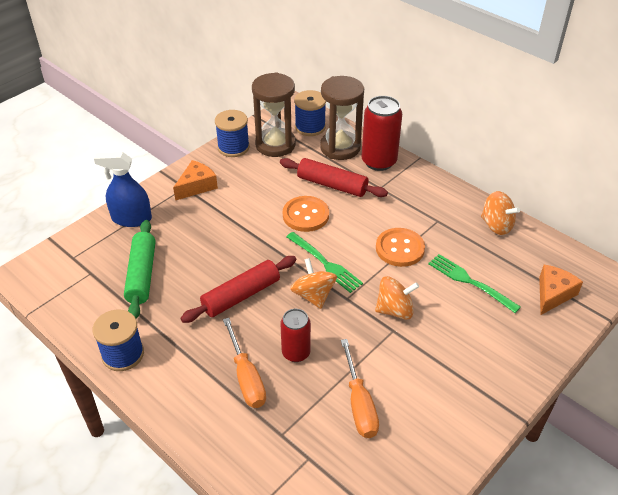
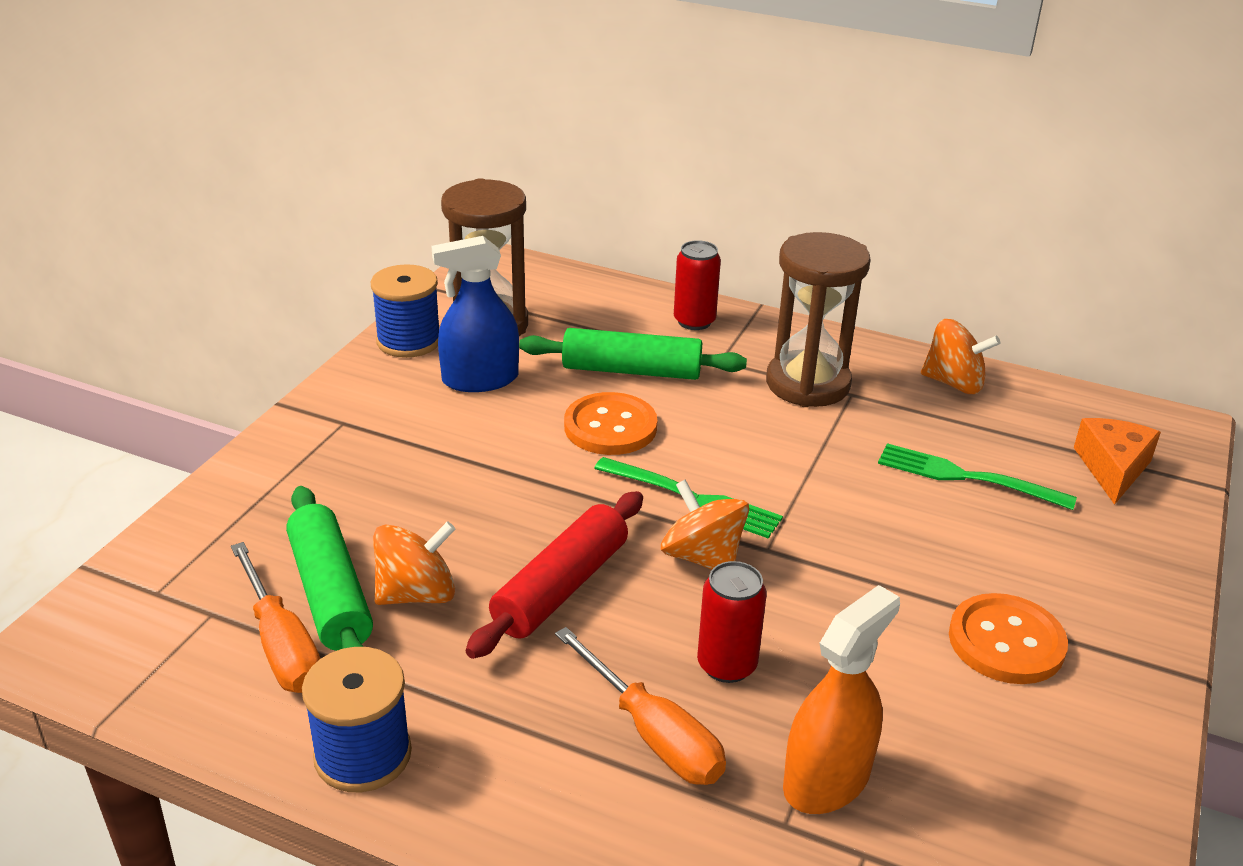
camera: 20 degrees left, 10 degrees down
(131, 219) = (257, 496): blue spray bottle -> blue spray bottle (480, 379)
(196, 186) = (368, 416): orange cheese -> none
(310, 127) = (538, 288): blue spool -> none
(311, 419) = (826, 779): none -> orange spray bottle
(332, 185) = (631, 370): red rolling pin -> green rolling pin
(340, 148) = (612, 311): brown hourglass -> brown hourglass (807, 384)
(359, 403) = (900, 726): orange screwdriver -> orange screwdriver (281, 645)
(379, 161) = (694, 321): red can -> red can, size x0.63
(395, 310) = (866, 550): orange spinning top -> orange spinning top (417, 594)
(400, 248) = (813, 449): orange button -> orange button (1006, 642)

